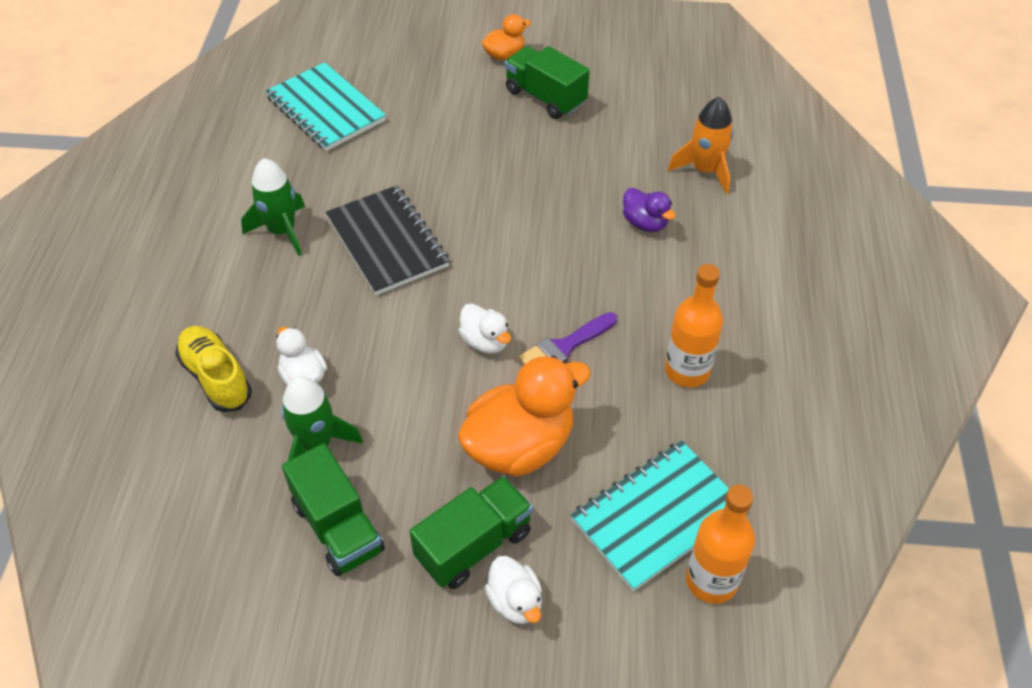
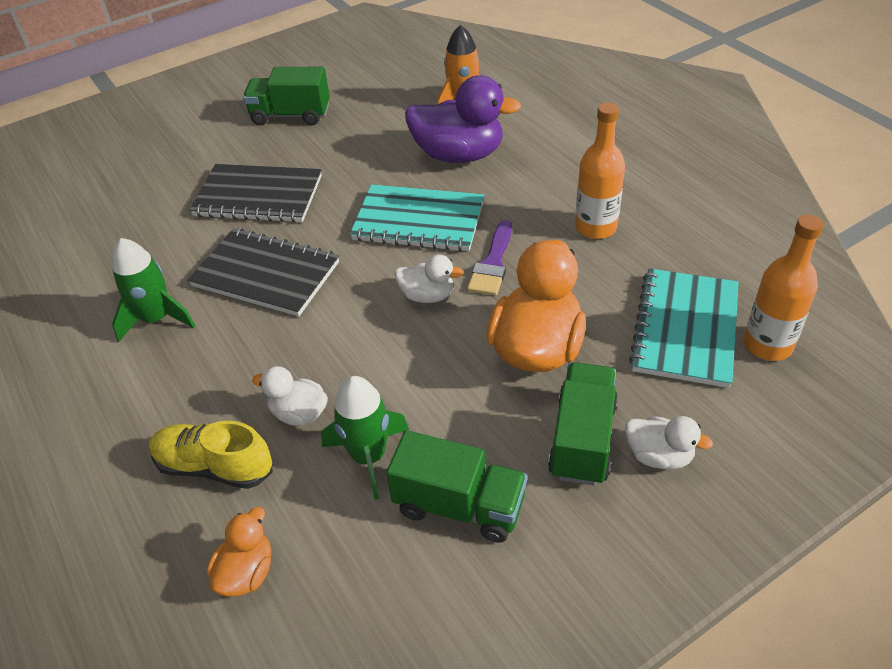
camera: 35 degrees left, 5 degrees down
(326, 109) = (102, 211): turquoise notebook -> turquoise notebook (418, 221)
(447, 165) = (258, 196): none -> black notebook
(504, 55) = (225, 104): orange duck -> orange duck (246, 572)
(645, 223) = (459, 155): purple duck -> purple duck, size x1.95

